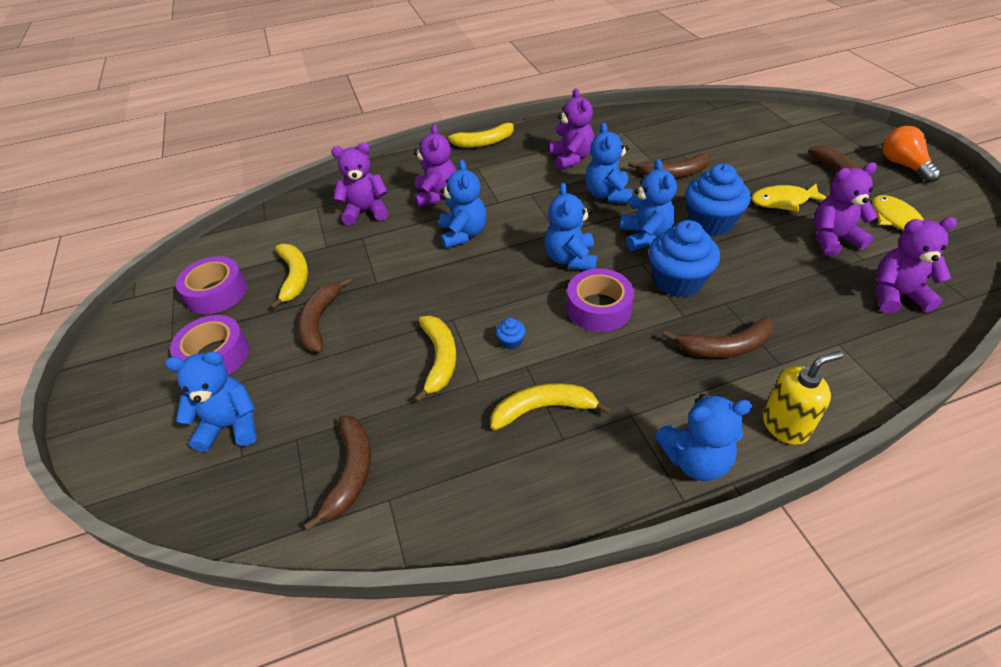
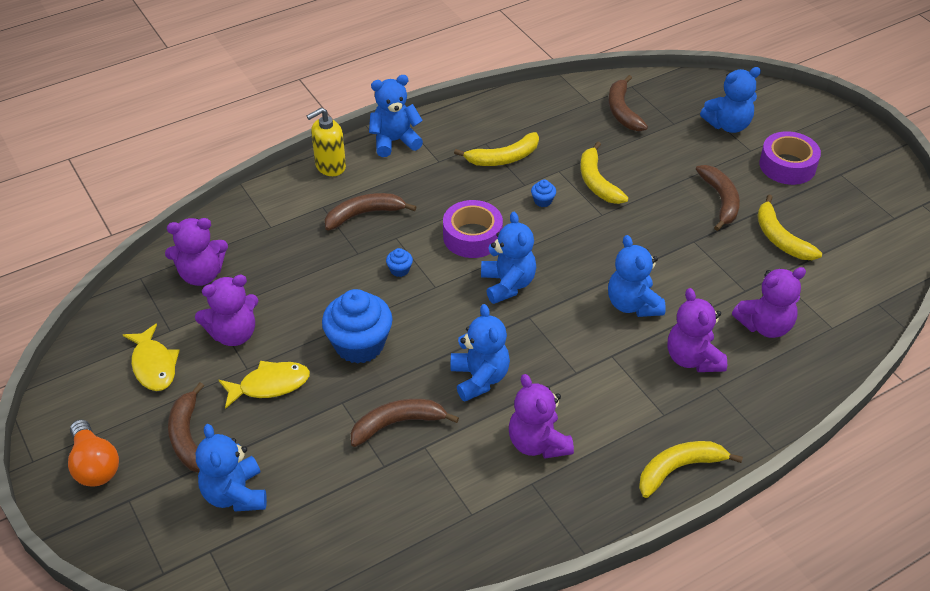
camera: 165 degrees right, 0 degrees up
(216, 293) = (843, 216): purple tape -> none
(645, 236) = (432, 320): blue teddy bear -> blue teddy bear (235, 494)
(678, 281) = (399, 270): blue cupcake -> blue cupcake, size x0.41

